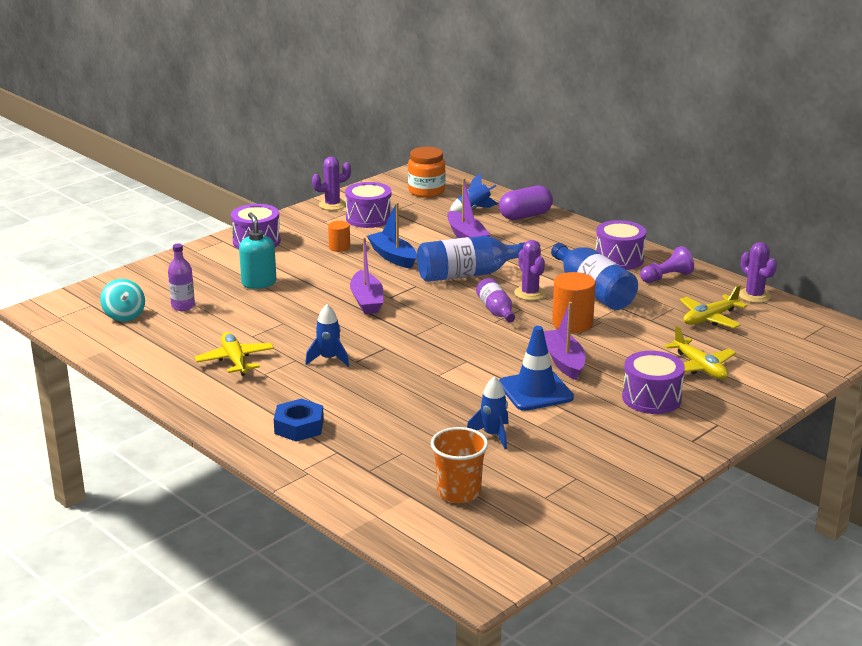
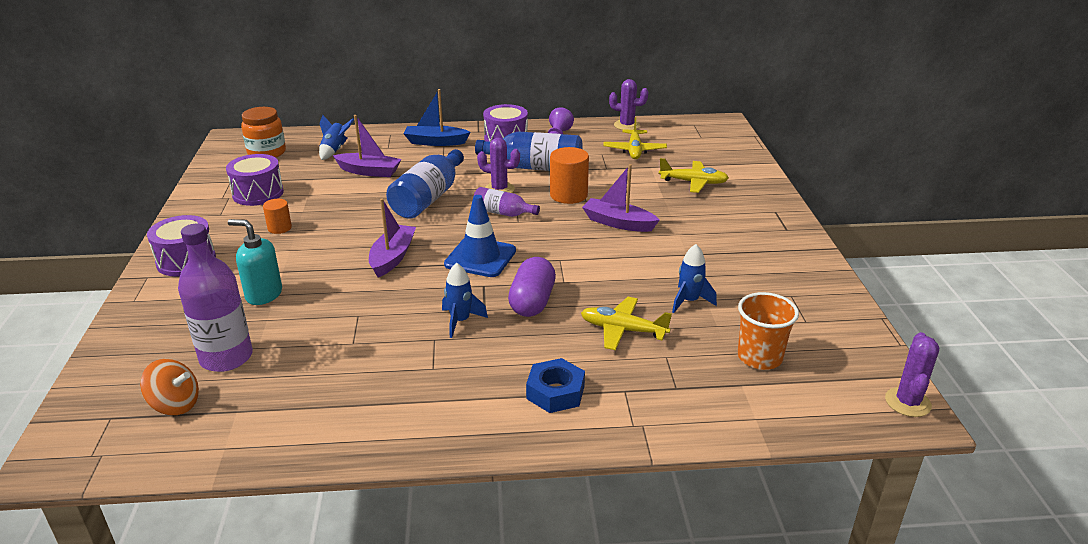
camera: 50 degrees left, 5 degrees up
(124, 315) = (175, 404): turquoise spinning top -> orange spinning top
(183, 306) = (226, 357): purple bottle -> purple bottle, size x1.74
(235, 360) = (383, 374): yellow plane -> yellow plane (623, 330)
(332, 205) = (201, 197): purple cactus -> purple cactus (907, 402)
(367, 301) = (392, 257): purple boat -> purple boat turned 105 degrees counterclockwise
(393, 257) = (342, 213): blue boat -> blue boat (435, 142)
(525, 216) = (383, 138): purple capsule -> purple capsule (532, 302)
(535, 391) = (645, 253): blue traffic cone -> blue traffic cone (480, 257)
(651, 398) = (713, 216): purple drum -> none

